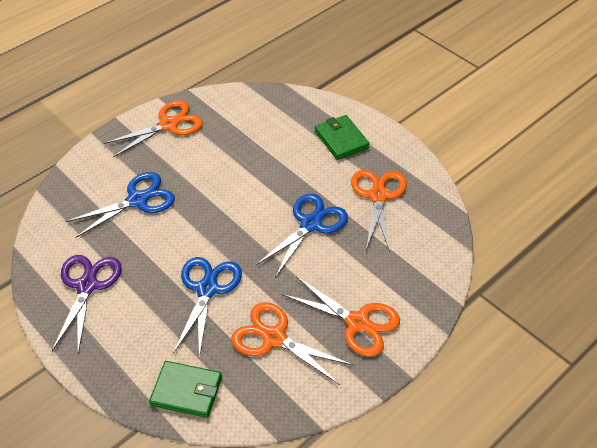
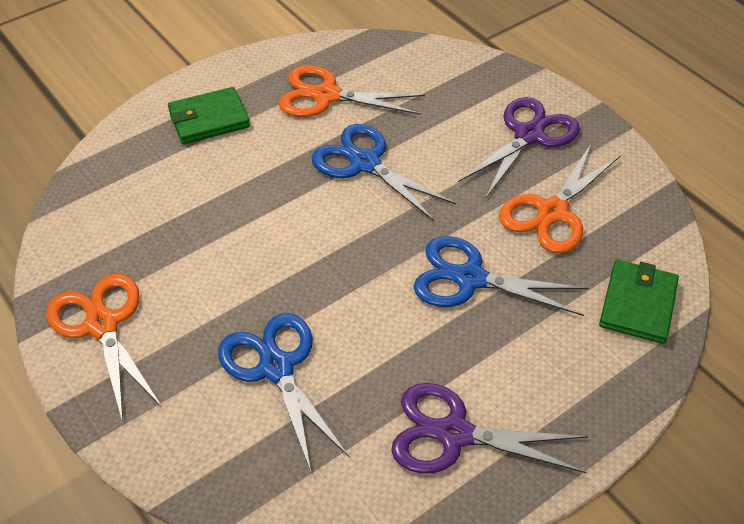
camera: 85 degrees left, 0 degrees up
(357, 322) = (529, 135): orange scissors -> purple scissors

